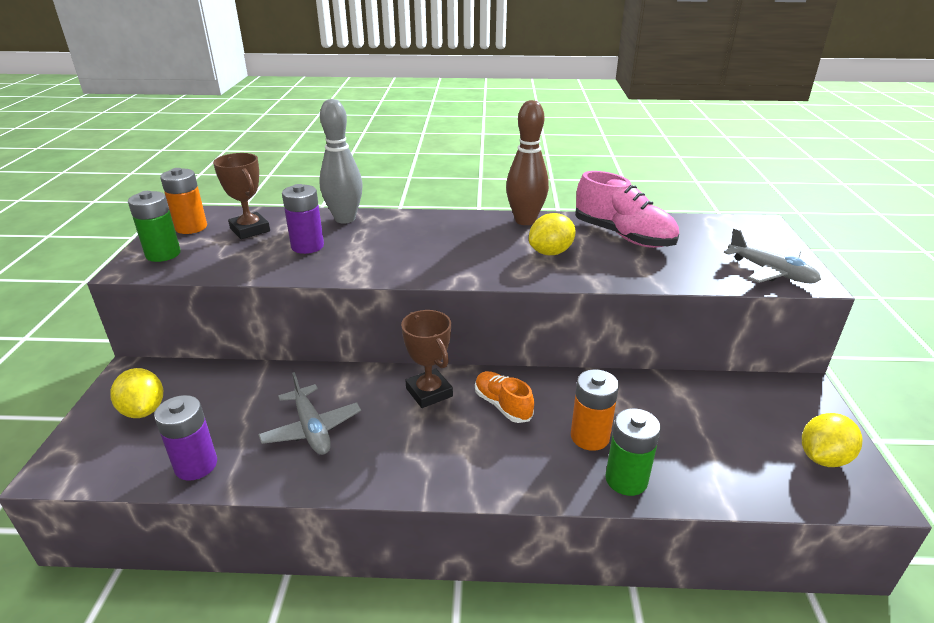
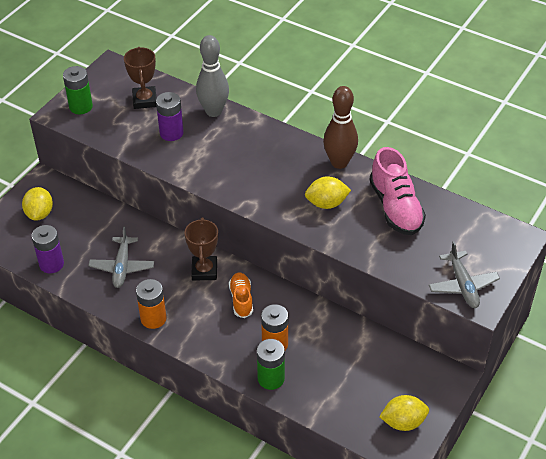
camera: 30 degrees right, 15 degrees up
(191, 227) = (109, 83): orange battery -> orange battery (153, 318)

